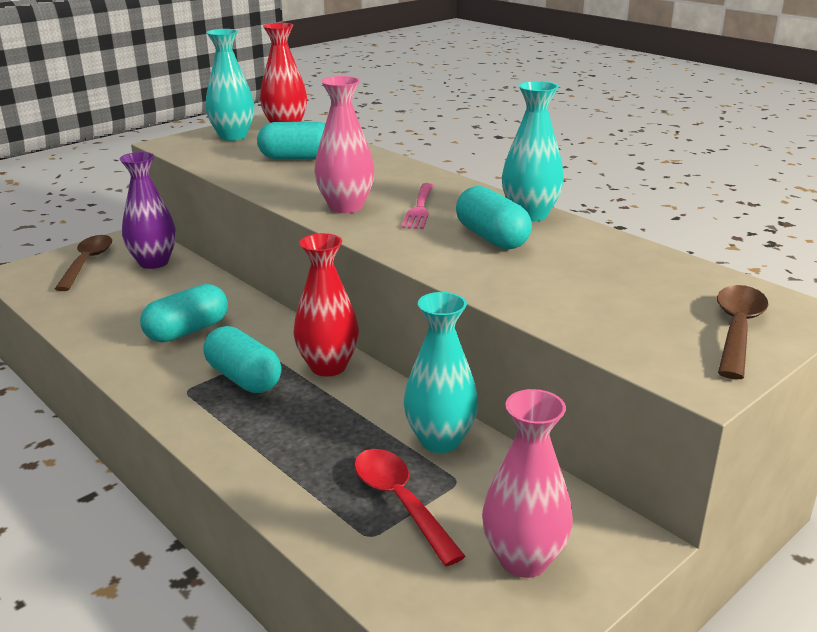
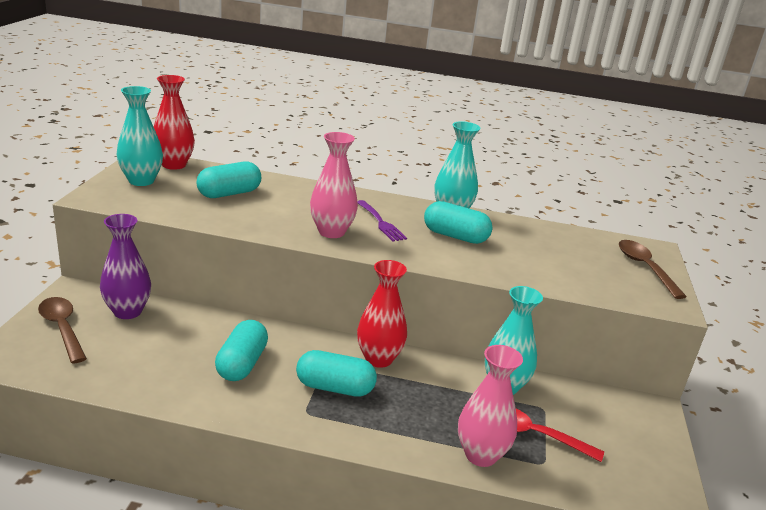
camera: 40 degrees left, 0 degrees up
(419, 208) = (381, 223): pink fork -> purple fork
(523, 559) = (625, 440): pink vase -> pink vase (481, 455)

